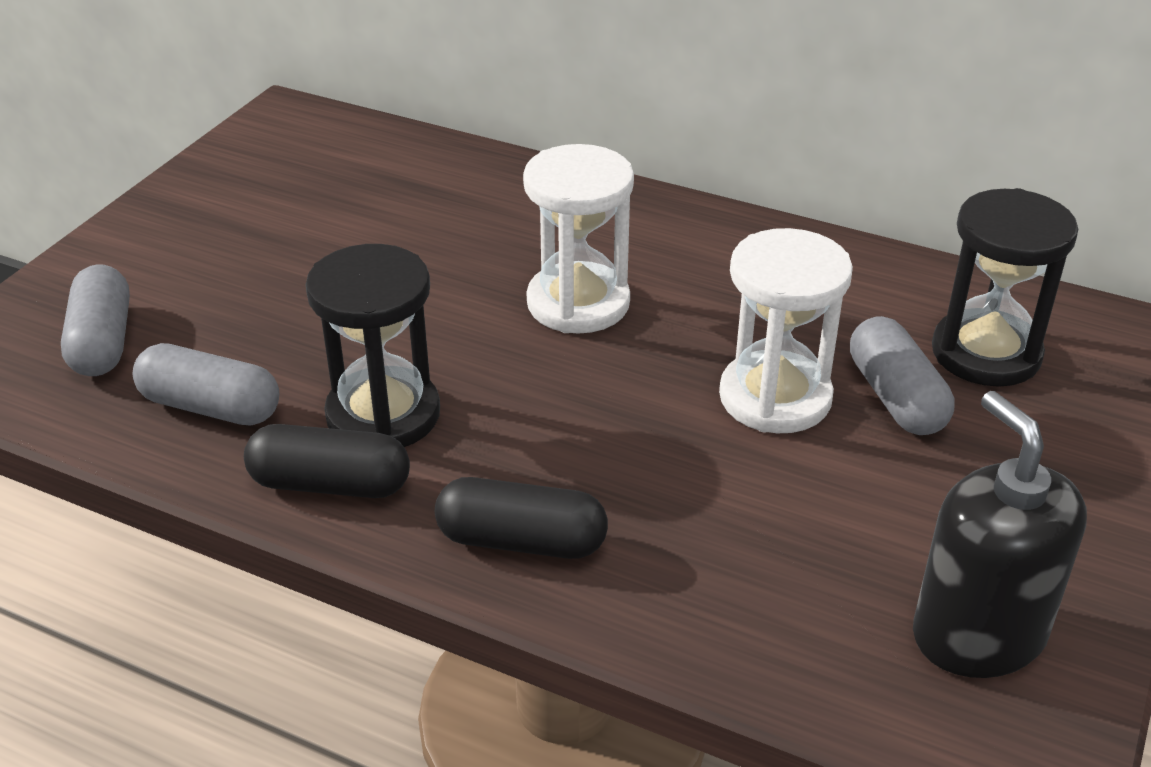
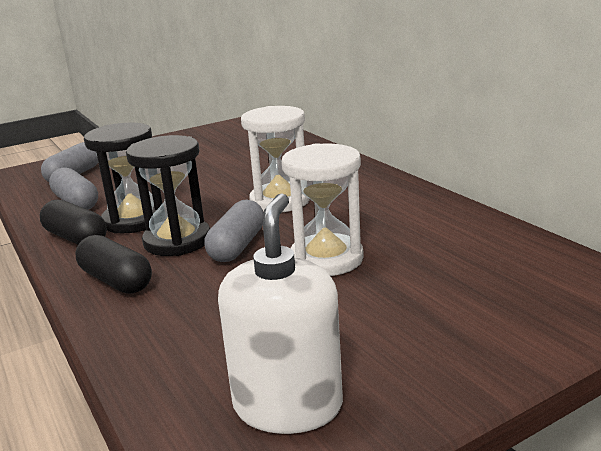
camera: 35 degrees right, 15 degrees down
(896, 397) = (399, 276): grey capsule -> grey capsule (237, 246)
(978, 634) = (288, 405): black soap dispenser -> white soap dispenser
(986, 353) = (489, 271): black hourglass -> black hourglass (177, 241)

